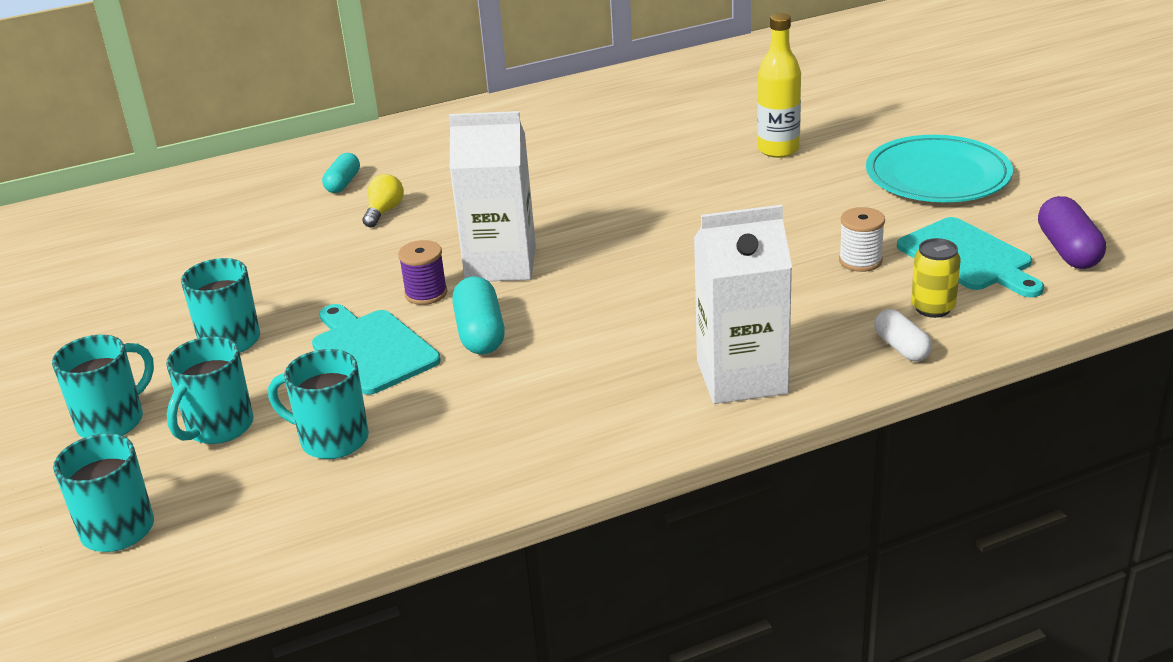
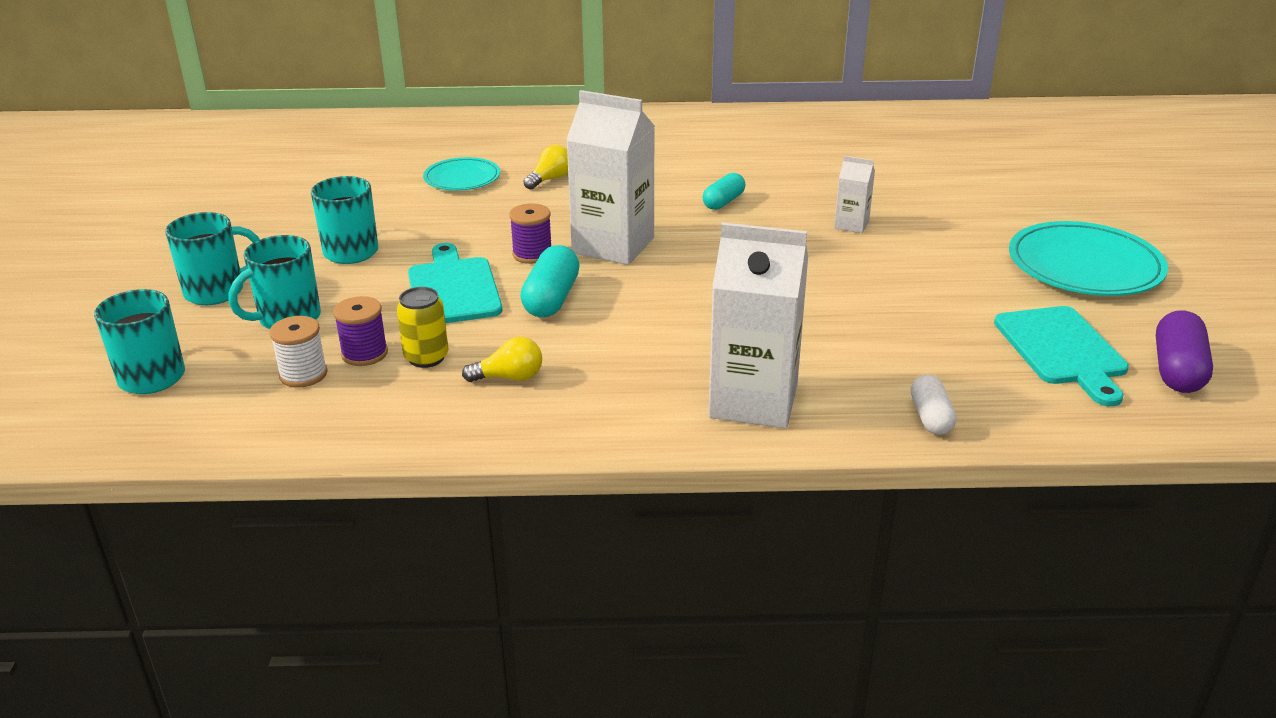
camera: 20 degrees right, 0 degrees up
(288, 233) = (462, 178): none -> turquoise plate
(332, 439) = (364, 354): turquoise mug -> purple spool
(343, 183) = (535, 149): turquoise capsule -> turquoise capsule (723, 202)
(498, 421) = (509, 377): none -> yellow light bulb
(712, 187) = (851, 225): none -> white carton
(778, 150) = (939, 206): yellow bottle -> none
(860, 261) = (947, 325): white spool -> white spool (303, 374)
(932, 308) = (990, 388): yellow can -> yellow can (426, 357)

